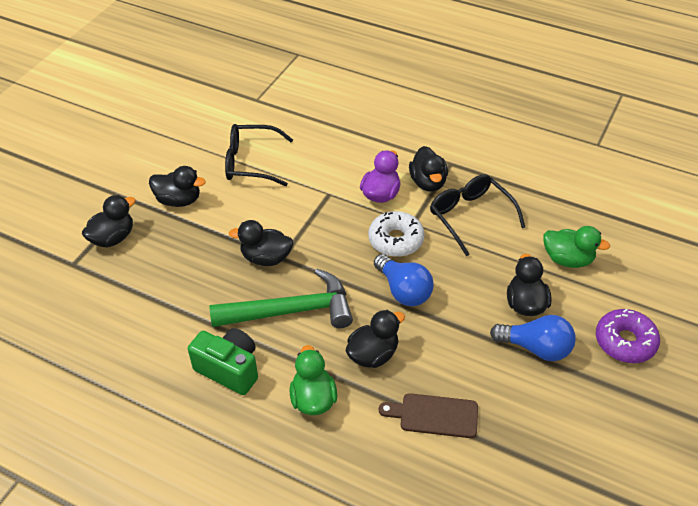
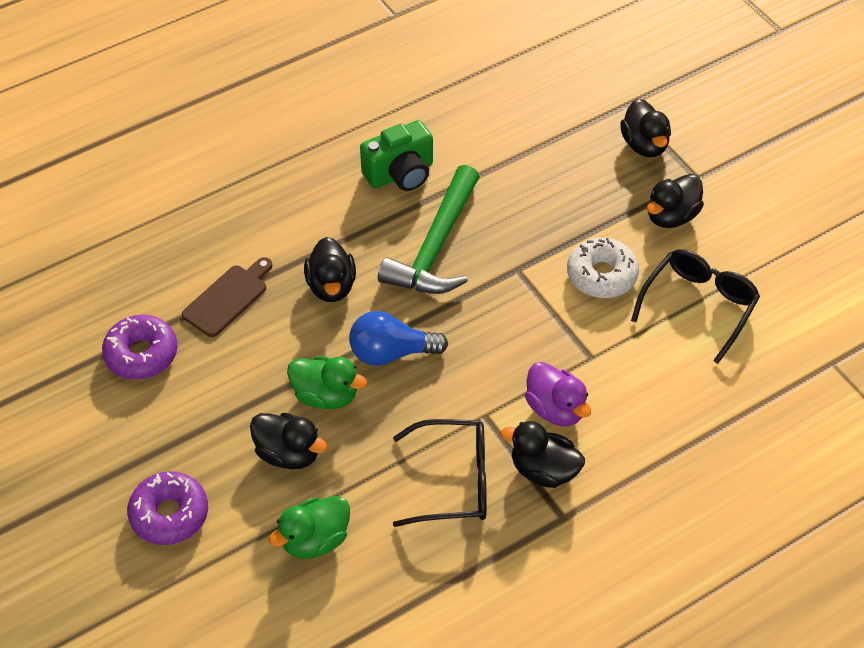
camera: 120 degrees right, 5 degrees up
(266, 258) = (525, 256): black duck -> none
(313, 399) = (319, 219): green duck -> green duck (325, 395)
(396, 240) = (469, 384): white donut -> white donut (601, 275)
(529, 442) = (141, 354): none -> purple donut
(536, 348) = (229, 426): blue light bulb -> none

